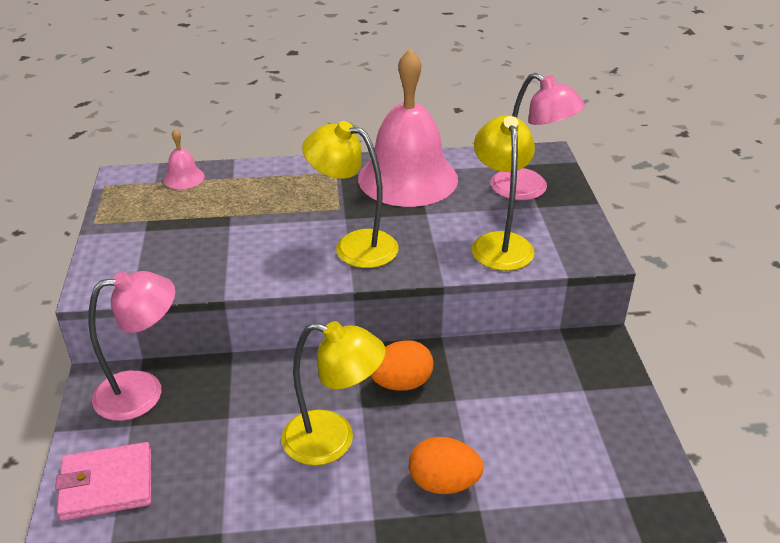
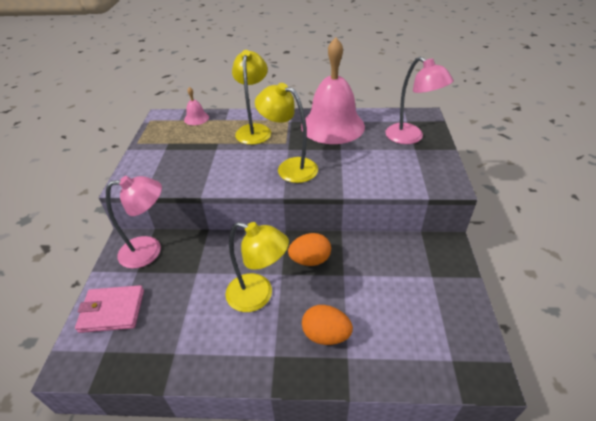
camera: 10 degrees right, 5 degrees up
(500, 243) = (385, 172): yellow lamp -> yellow lamp (254, 130)

